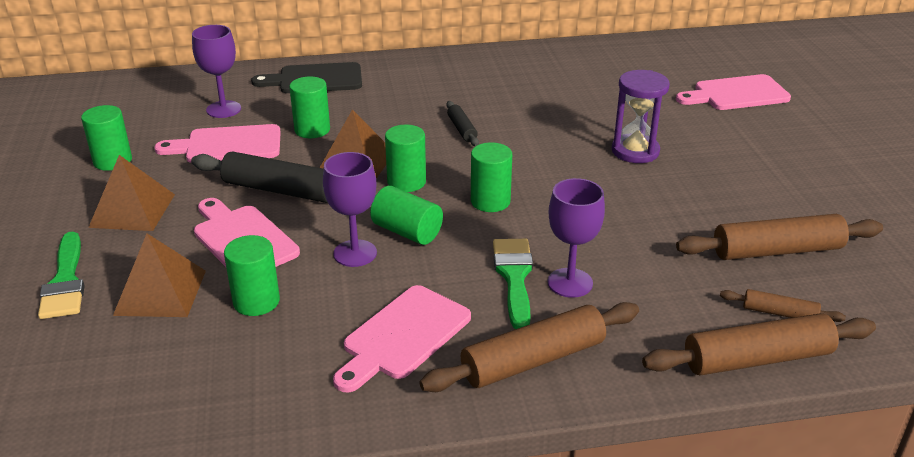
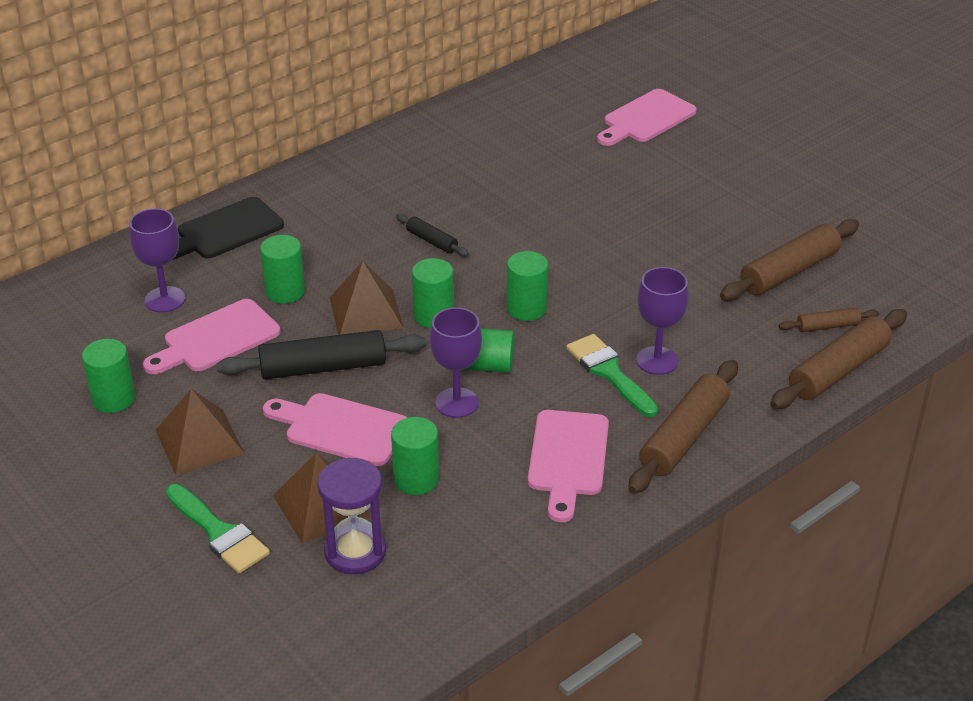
camera: 30 degrees left, 5 degrees up
(635, 151) = (607, 212): purple hourglass -> purple hourglass (355, 552)

